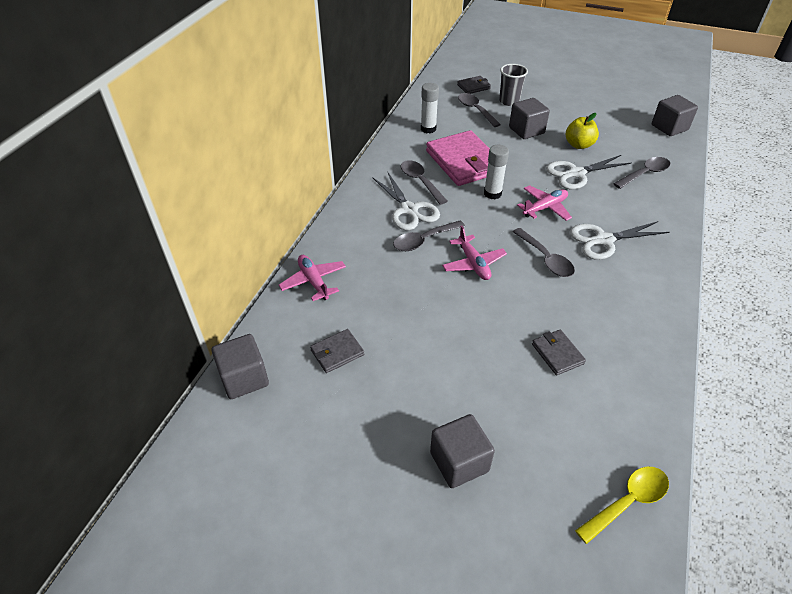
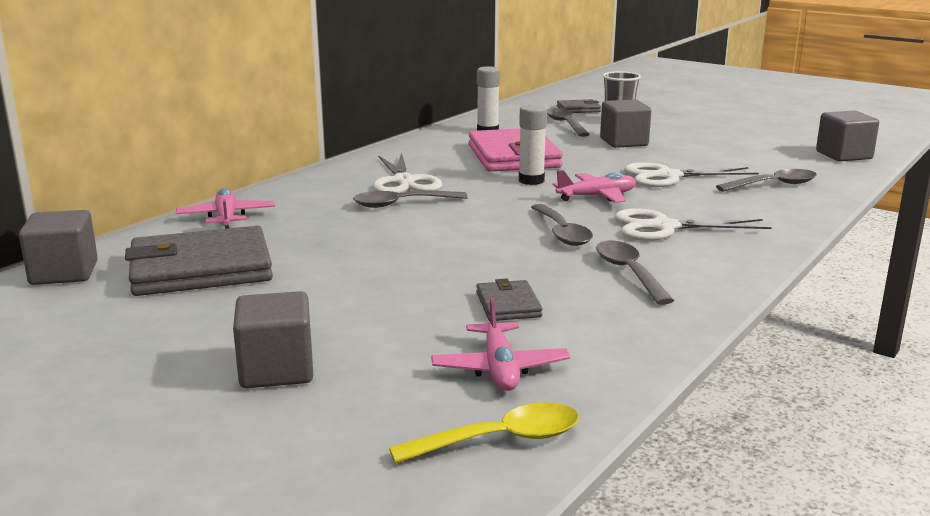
camera: 15 degrees right, 25 degrees down
(337, 352) = (201, 269): grey wallet -> grey wallet, size x2.11
(420, 181) = (440, 165): grey spoon -> grey spoon (629, 273)
(473, 263) = (453, 226): pink plane -> pink plane (499, 368)
(579, 145) = (691, 157): yellow apple -> none

